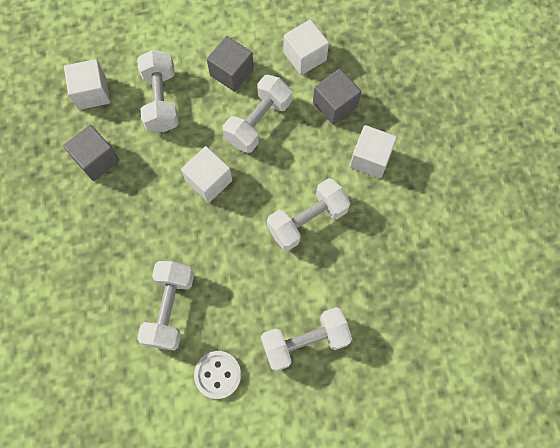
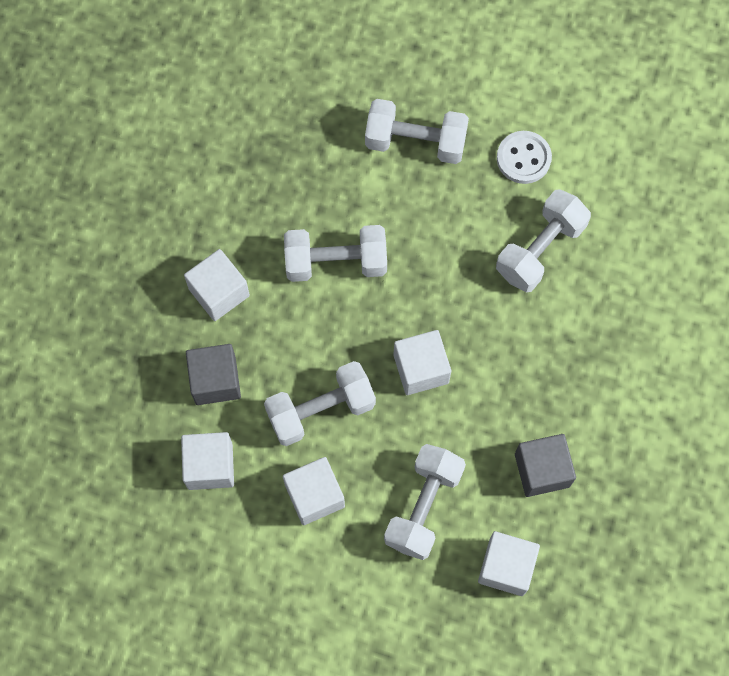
camera: 150 degrees left, 0 degrees up
(231, 72) = (314, 495): grey cube -> white cube

